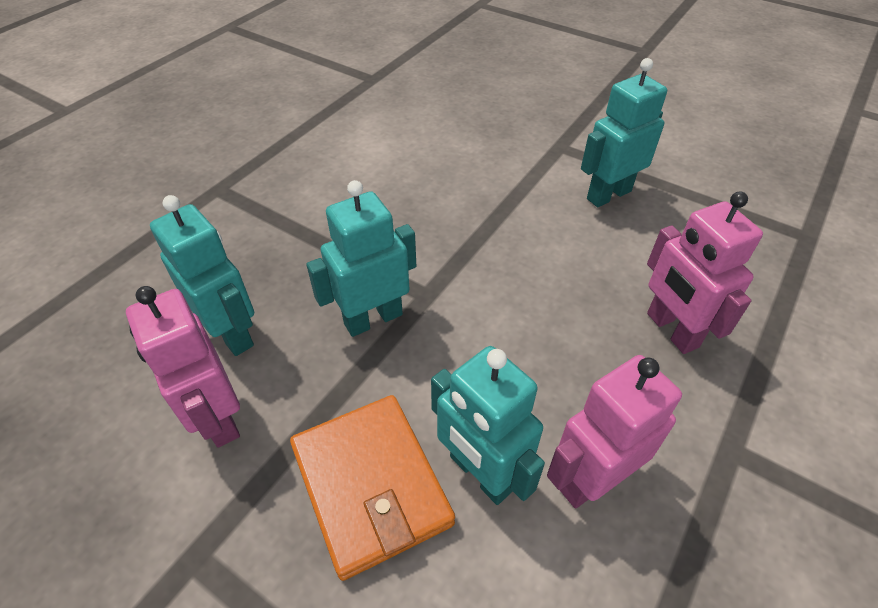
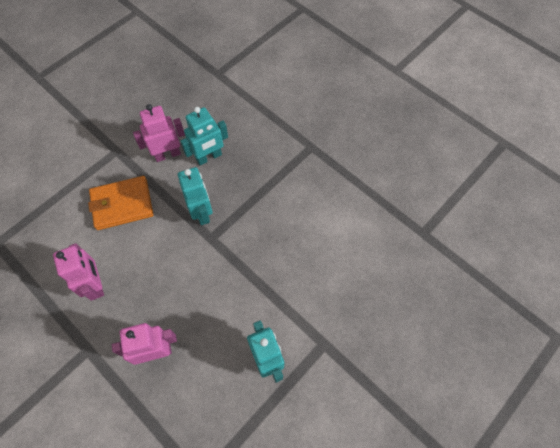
camera: 100 degrees right, 15 degrees up
(480, 473) = (113, 243): turquoise robot -> none

